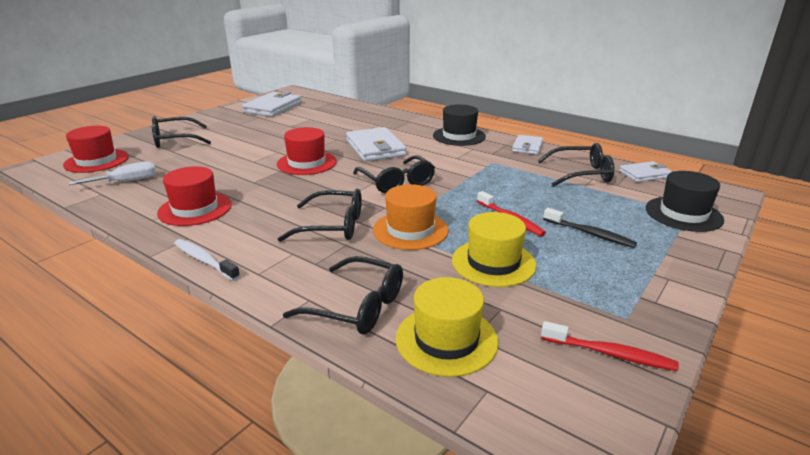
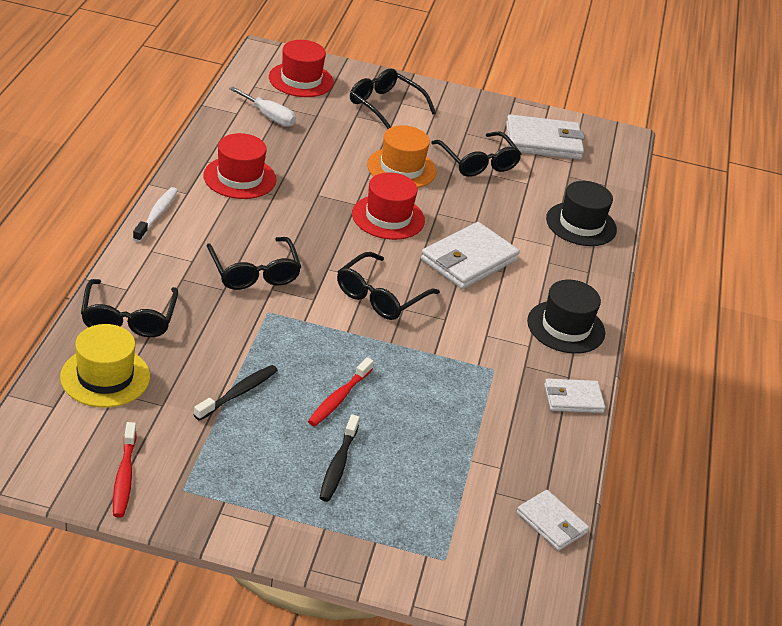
camera: 60 degrees right, 10 degrees up
(410, 230) = (273, 326): orange hat -> orange hat (401, 168)
(493, 262) = (238, 393): yellow hat -> black toothbrush
(582, 174) = (510, 457): black glasses -> black glasses (478, 163)
(683, 214) = (439, 553): black hat -> black hat (581, 224)

